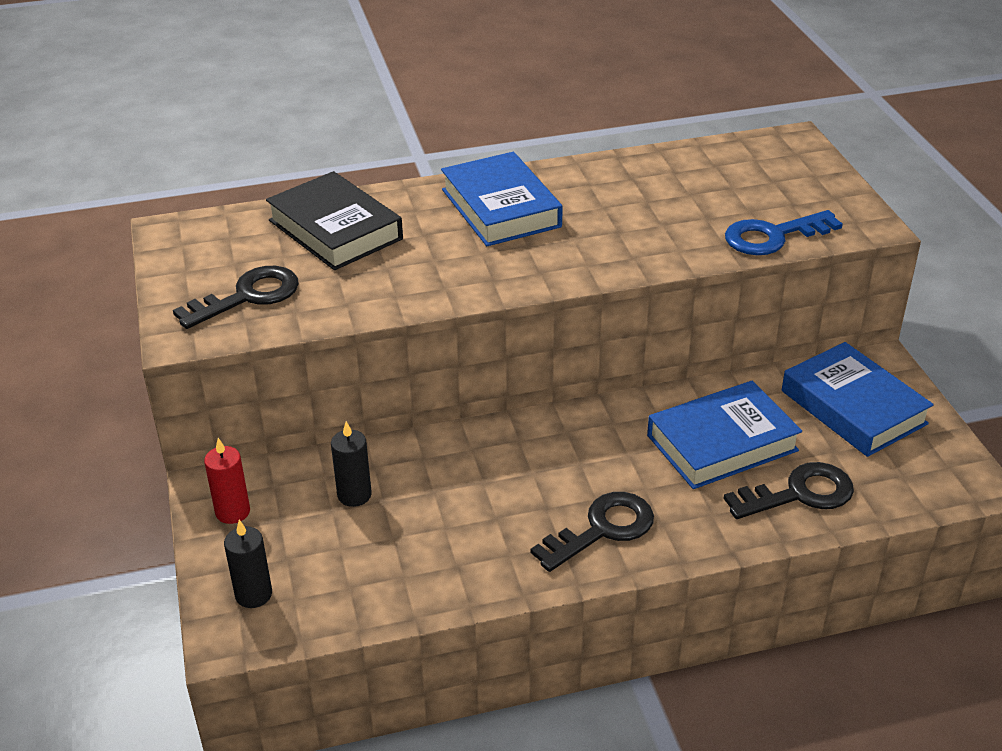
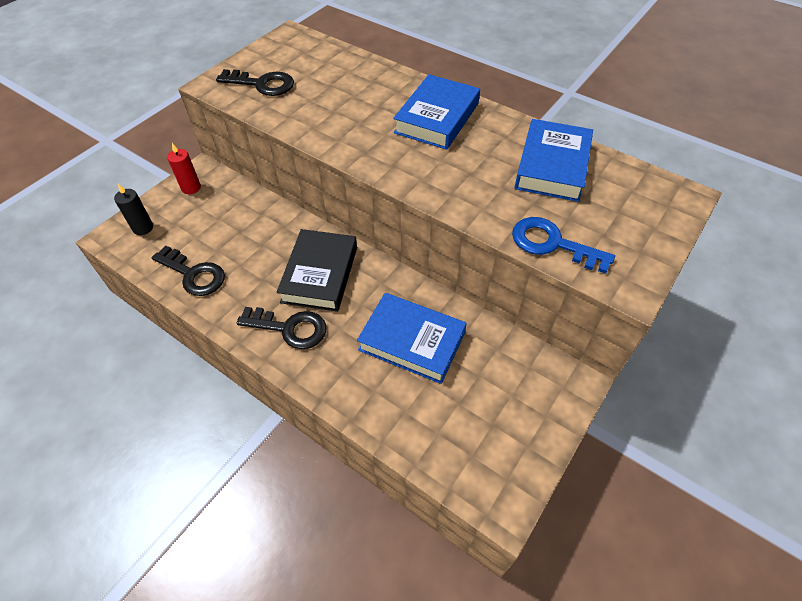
camera: 50 degrees right, 15 degrees up
(335, 230) = (348, 77): black book -> black book (320, 274)
(354, 495) = (235, 219): black candle -> none
(799, 494) = (401, 406): black key -> black key (194, 274)
(853, 407) = (513, 391): blue book -> blue book (552, 166)

